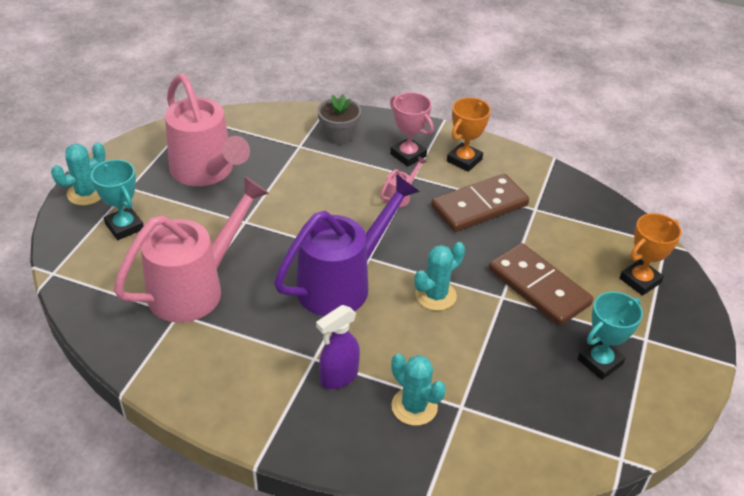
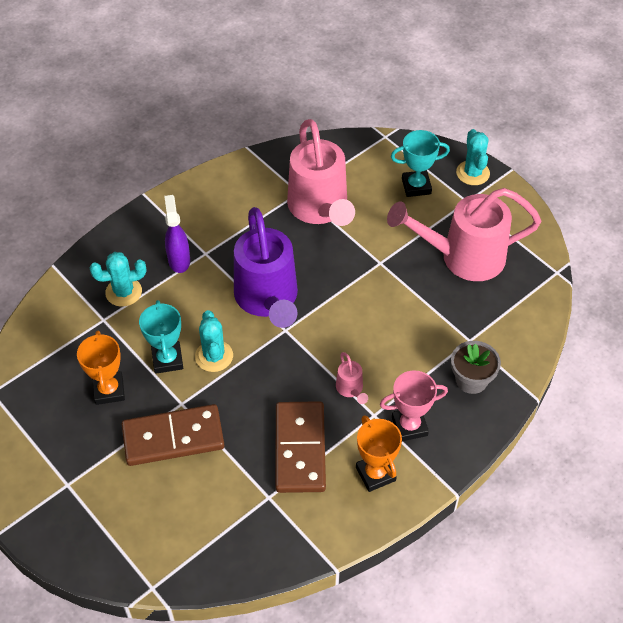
camera: 120 degrees right, 10 degrees up
(600, 362) = (72, 434): turquoise trophy -> turquoise trophy (167, 360)
(640, 280) = (126, 527): orange trophy -> orange trophy (109, 390)

